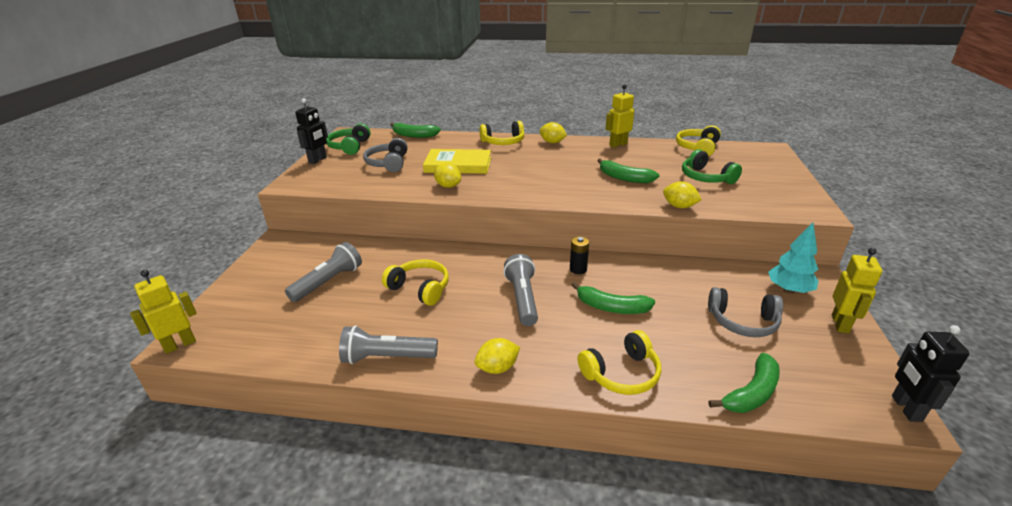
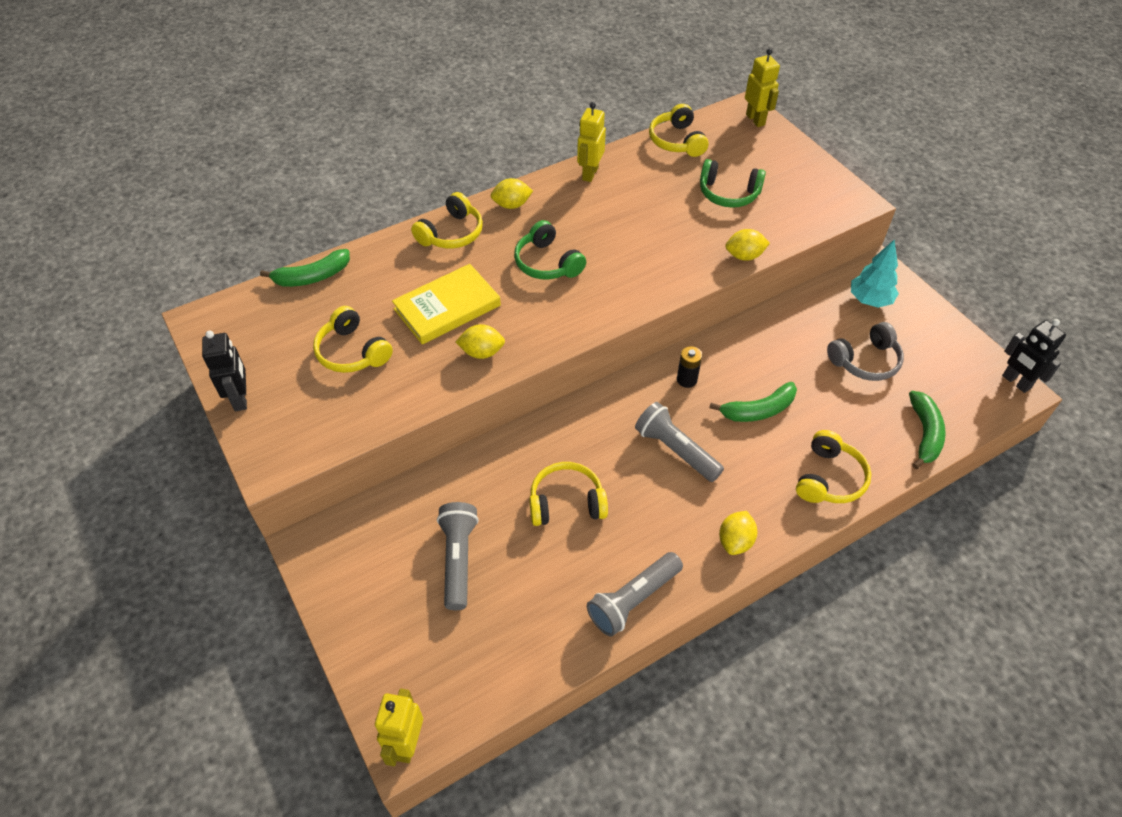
camera: 40 degrees left, 20 degrees up
(350, 147) = (249, 347): green headphones -> green headphones (547, 263)
(388, 163) = (352, 352): grey headphones -> yellow headphones
(624, 178) = (654, 235): green banana -> none
(840, 324) = (929, 319): yellow robot -> yellow robot (755, 119)

